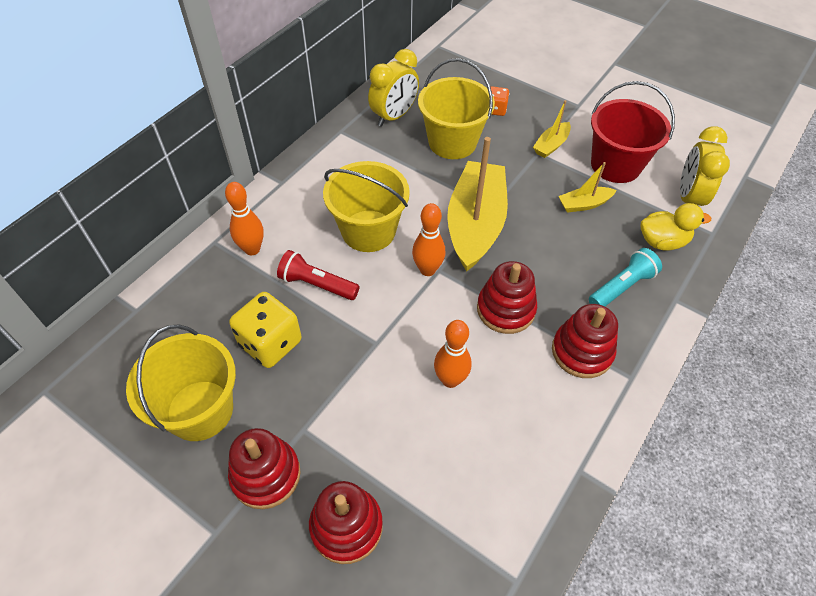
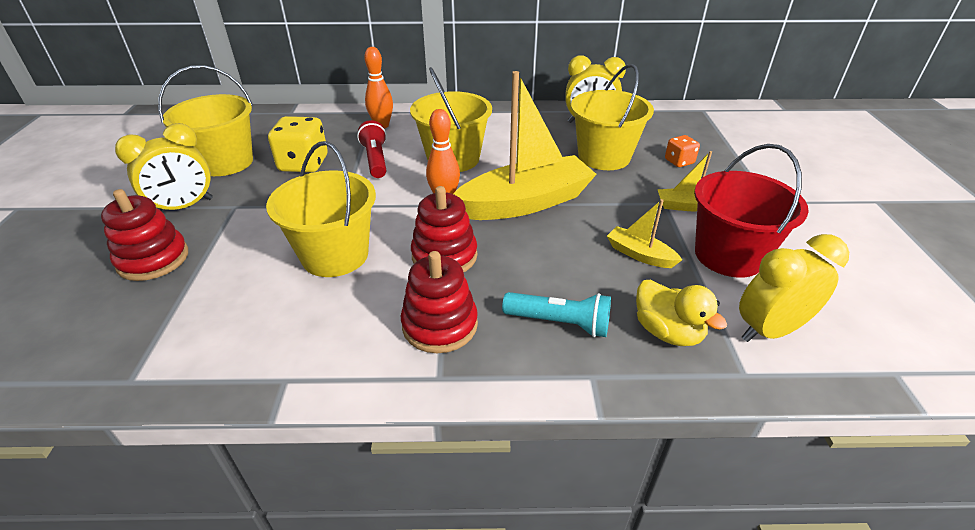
camera: 55 degrees right, 15 degrees down
(266, 475) = (184, 207): red stacking toy -> yellow clock
(450, 380) = (335, 255): orange bowling pin -> yellow bucket

